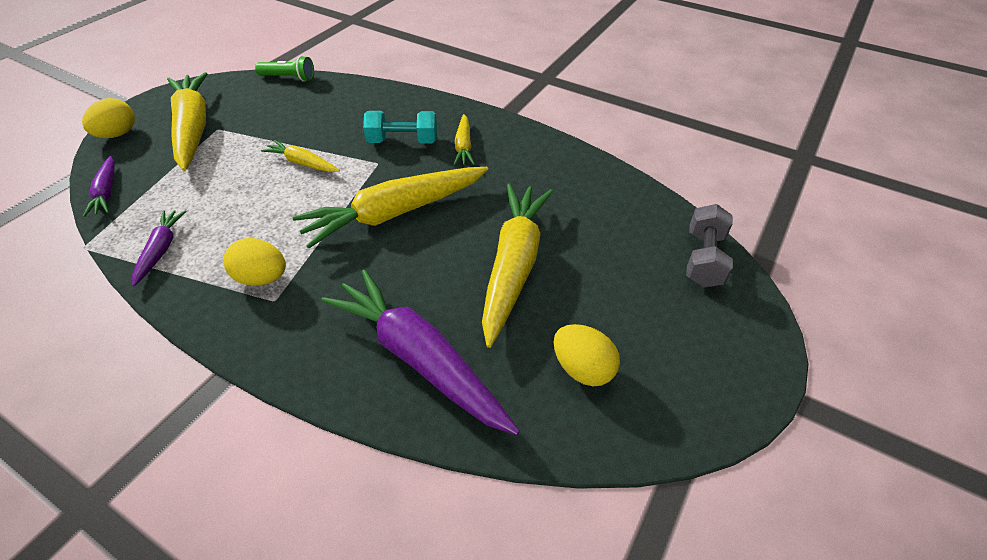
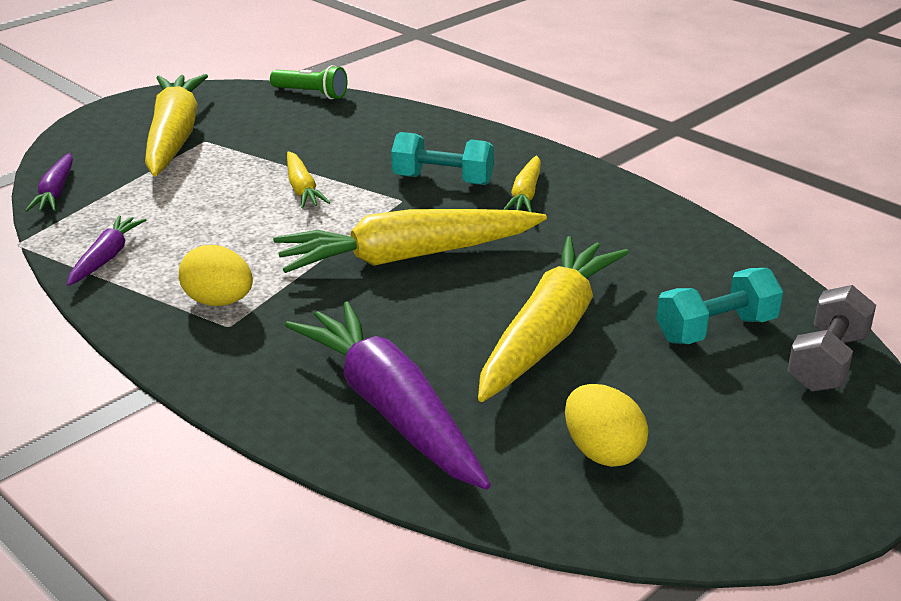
camera: 15 degrees right, 15 degrees down
(117, 134) = (81, 134): yellow egg -> none
(302, 163) = (302, 189): yellow carrot -> yellow carrot turned 150 degrees counterclockwise
(624, 243) = (716, 329): none -> turquoise dumbbell

